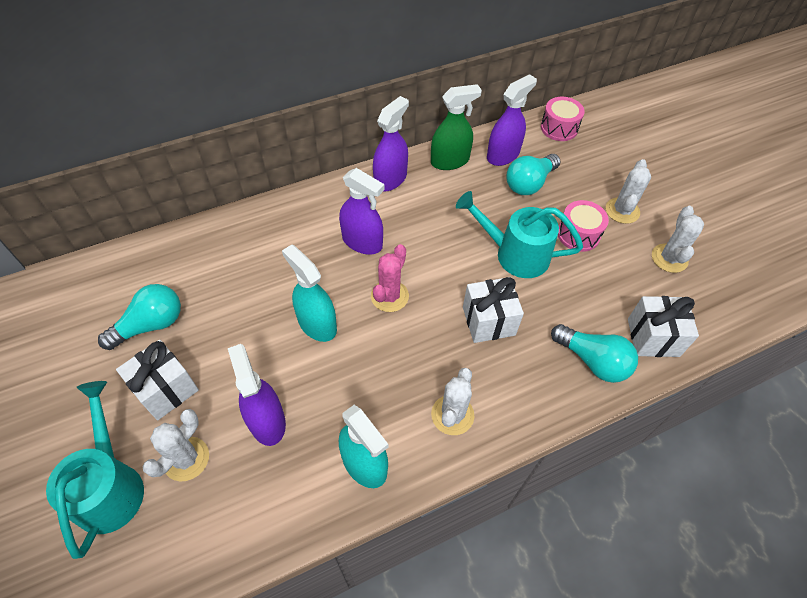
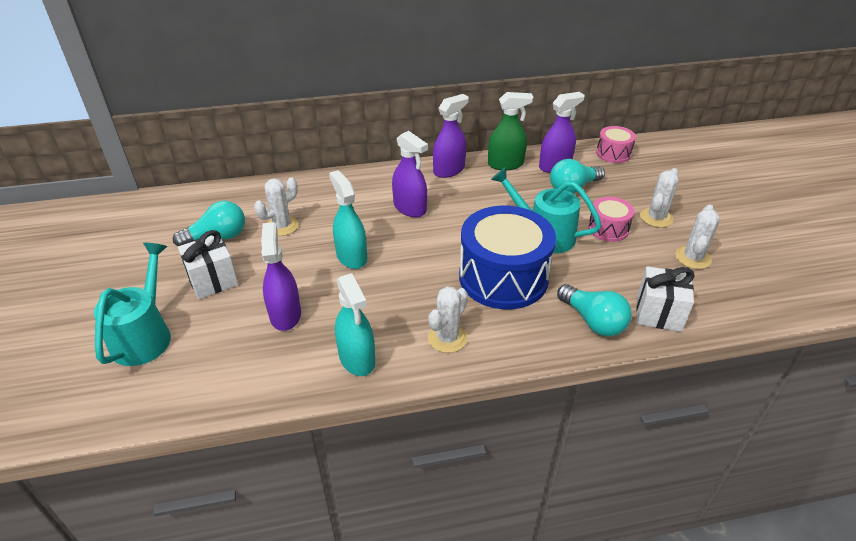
camera: 15 degrees right, 15 degrees down
(186, 459) = (210, 328): white cactus -> white cactus (282, 226)
(389, 296) = (420, 247): pink cactus -> none
(488, 321) = (503, 277): white gift -> blue drum

